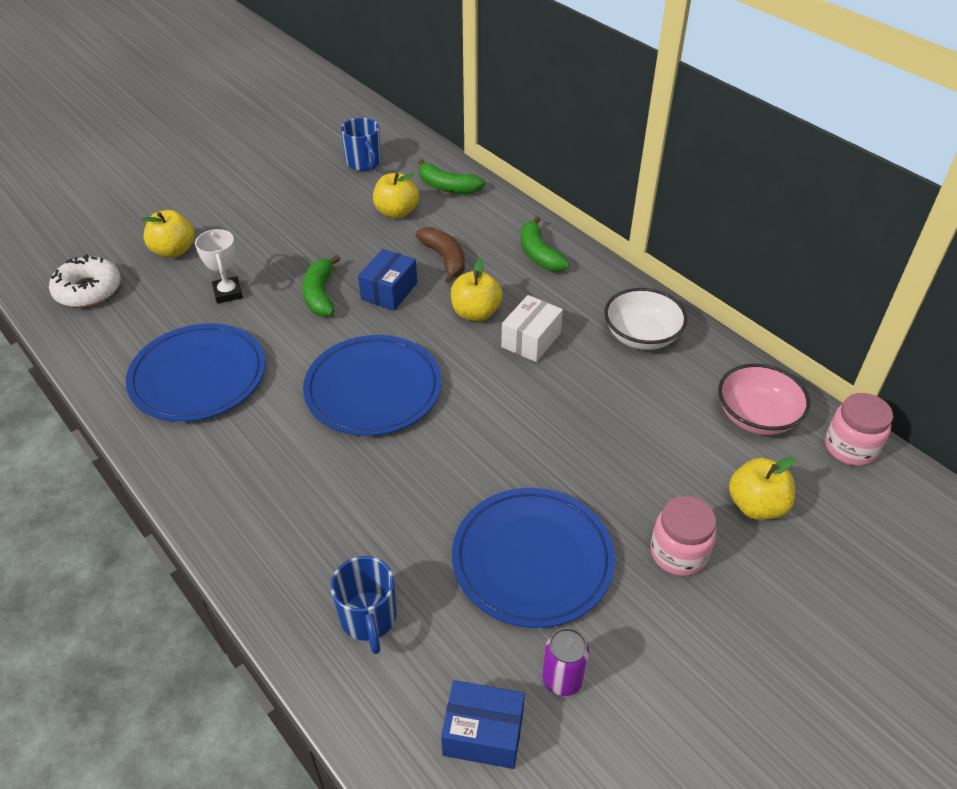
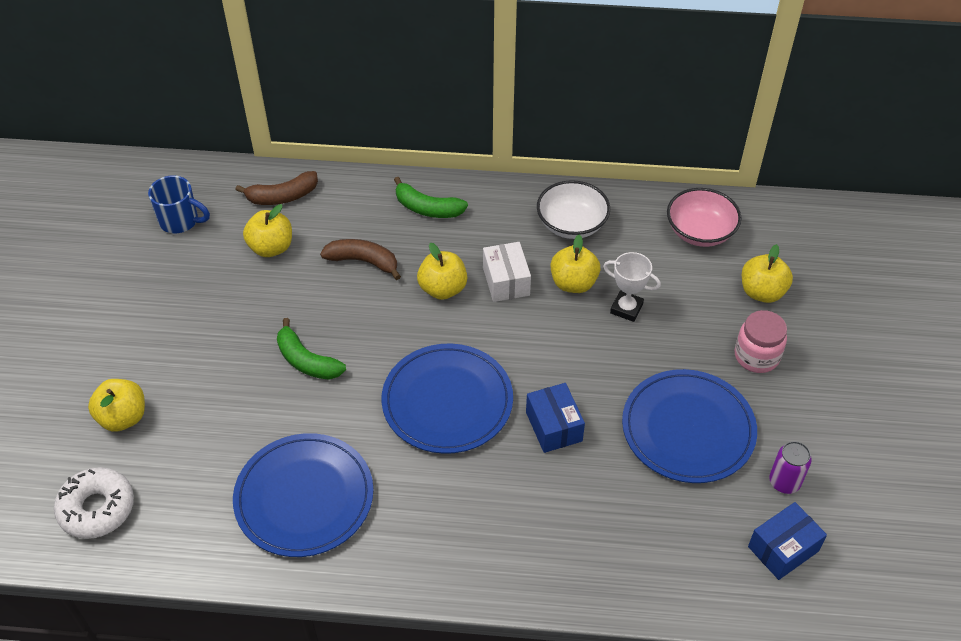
camera: 45 degrees left, 5 degrees up
(228, 293) = (228, 416): white trophy -> white trophy (626, 308)
(368, 619) = (645, 548): blue mug -> none
(389, 291) = (356, 318): blue box -> blue box (553, 426)
(447, 187) = (282, 196): green banana -> brown banana
(584, 378) = (573, 283): none -> yellow apple
(850, 447) = (768, 214): pink jar -> none

